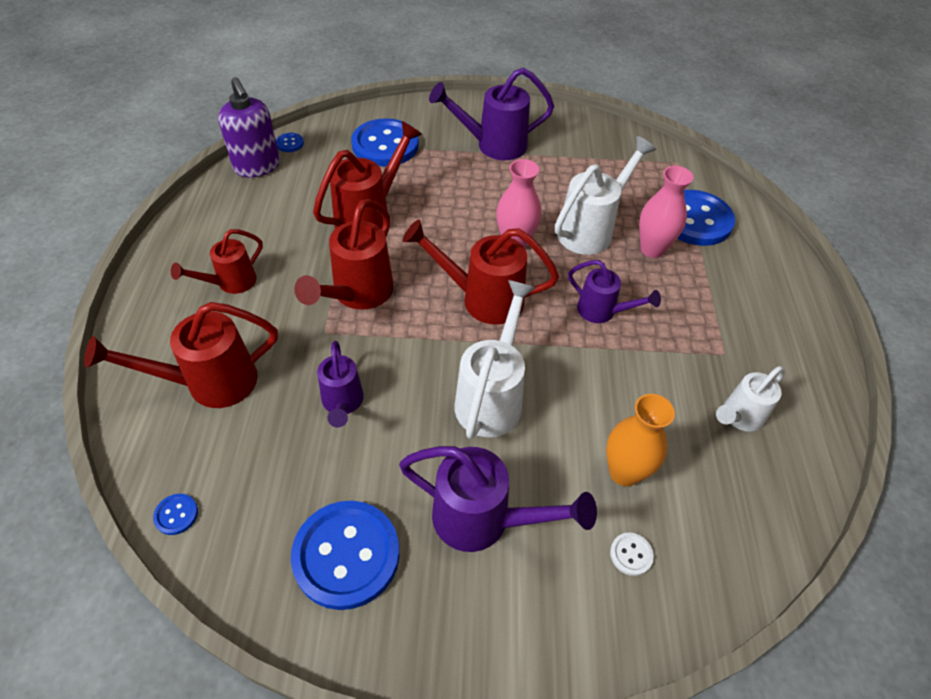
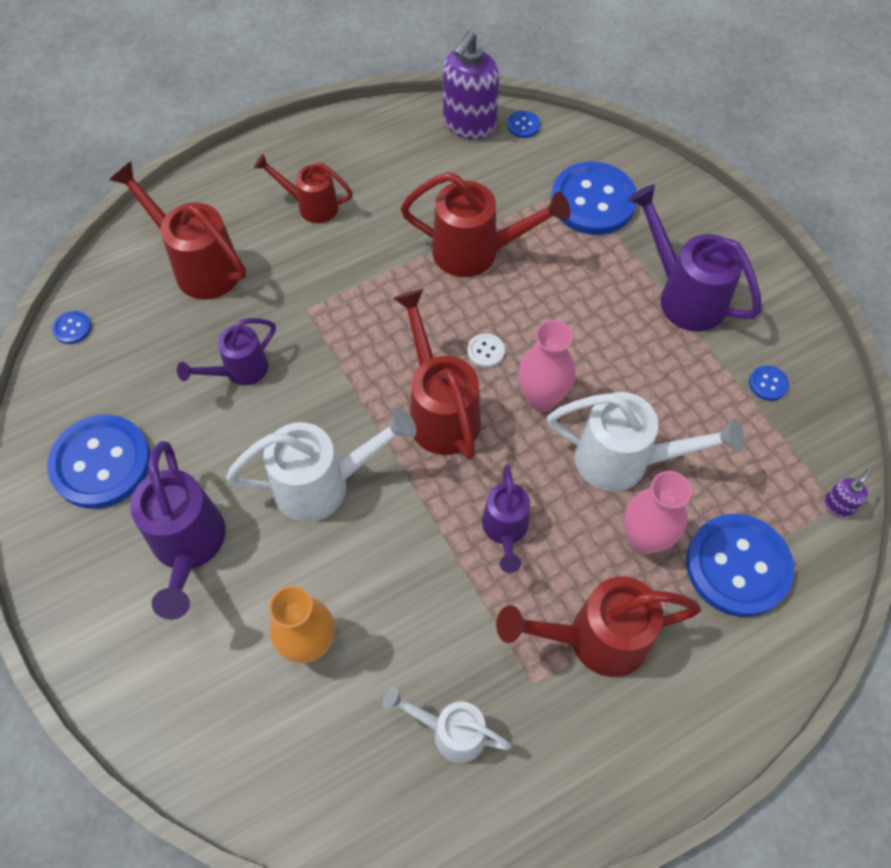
camera: 60 degrees right, 10 degrees up
(357, 295) = (367, 306): red watering can -> red watering can (594, 639)
(583, 146) = (768, 384): none -> blue button
(631, 554) = (223, 689): white button -> white button (485, 351)
(681, 162) = (838, 505): none -> purple soap dispenser

